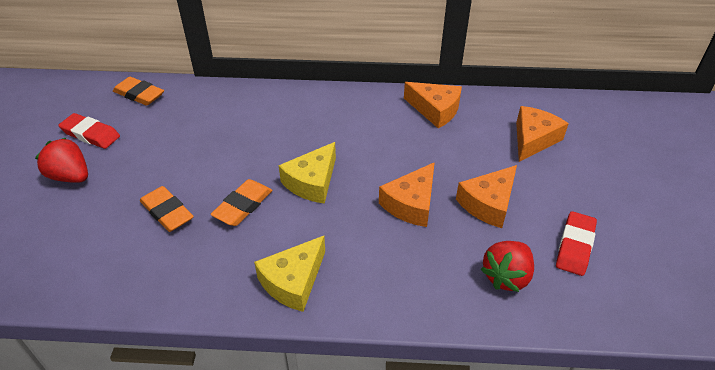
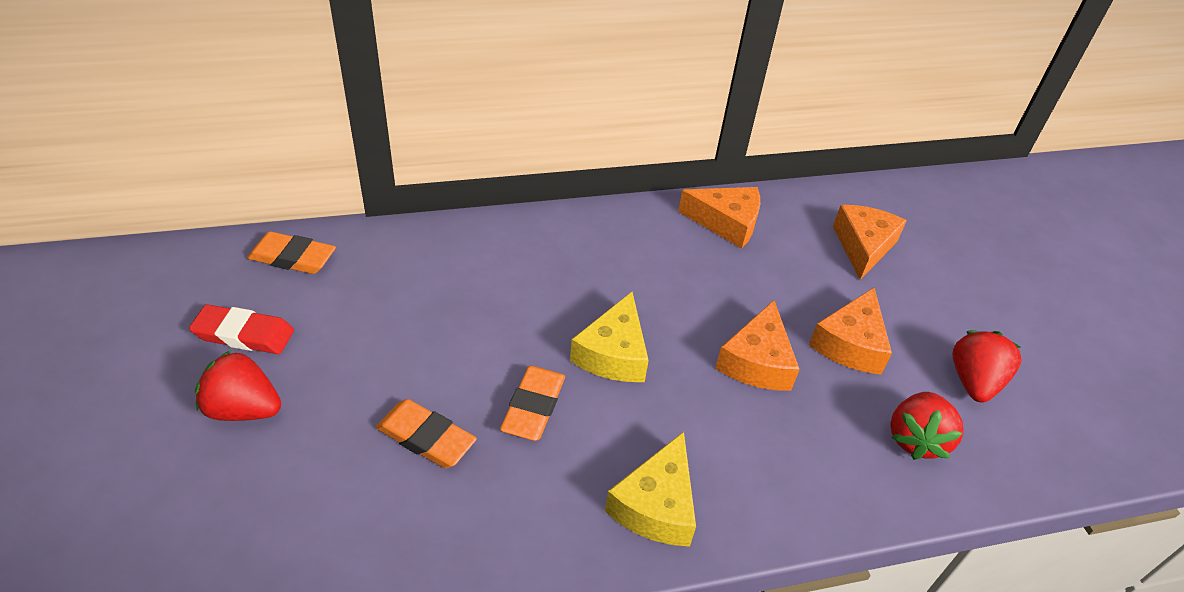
camera: 20 degrees left, 0 degrees up
(575, 246) = (973, 382): red eraser -> red strawberry

